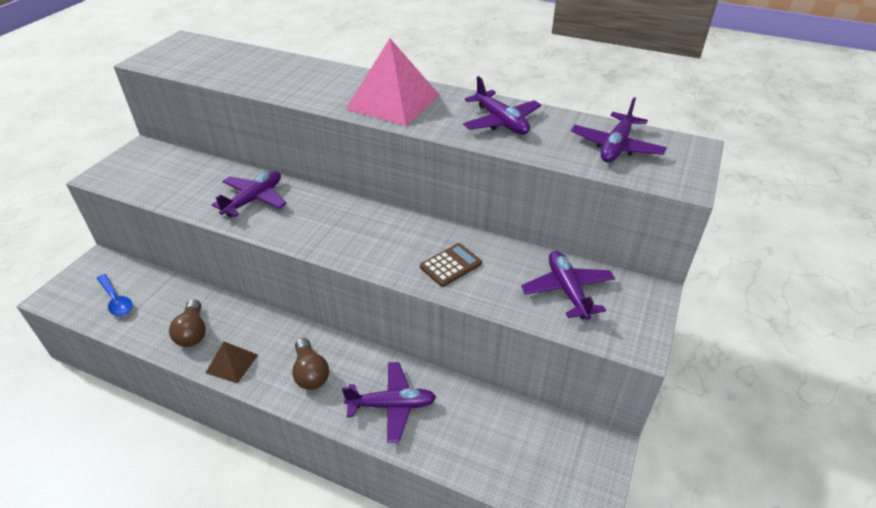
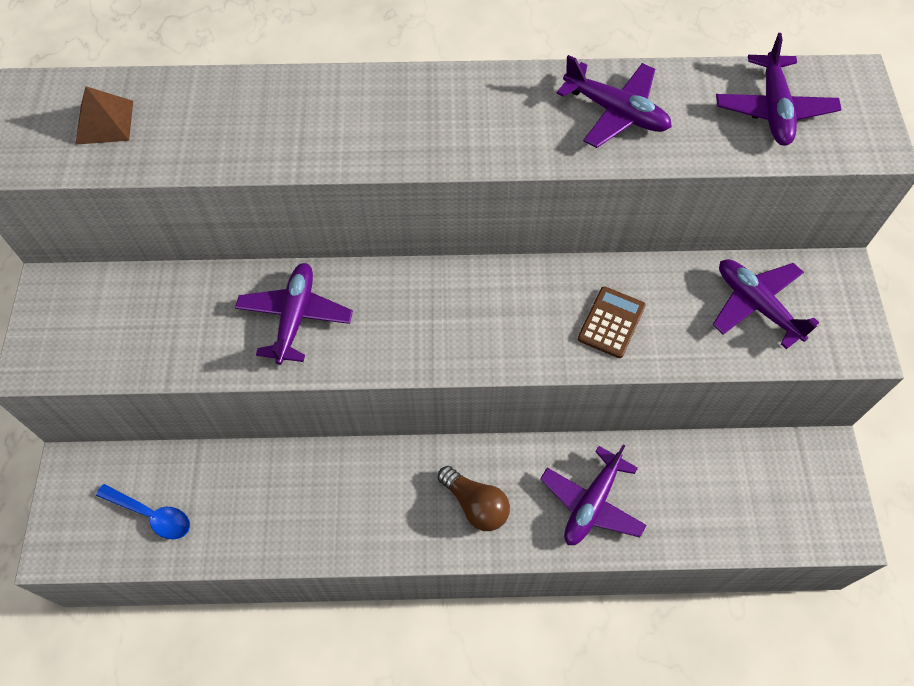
camera: 25 degrees left, 20 degrees up
(193, 332) = (292, 515): brown light bulb -> none
(232, 363) = (374, 534): brown pyramid -> brown pyramid (104, 122)
(392, 405) = (591, 503): purple plane -> purple plane turned 150 degrees clockwise
(393, 102) = (453, 122): pink pyramid -> none

